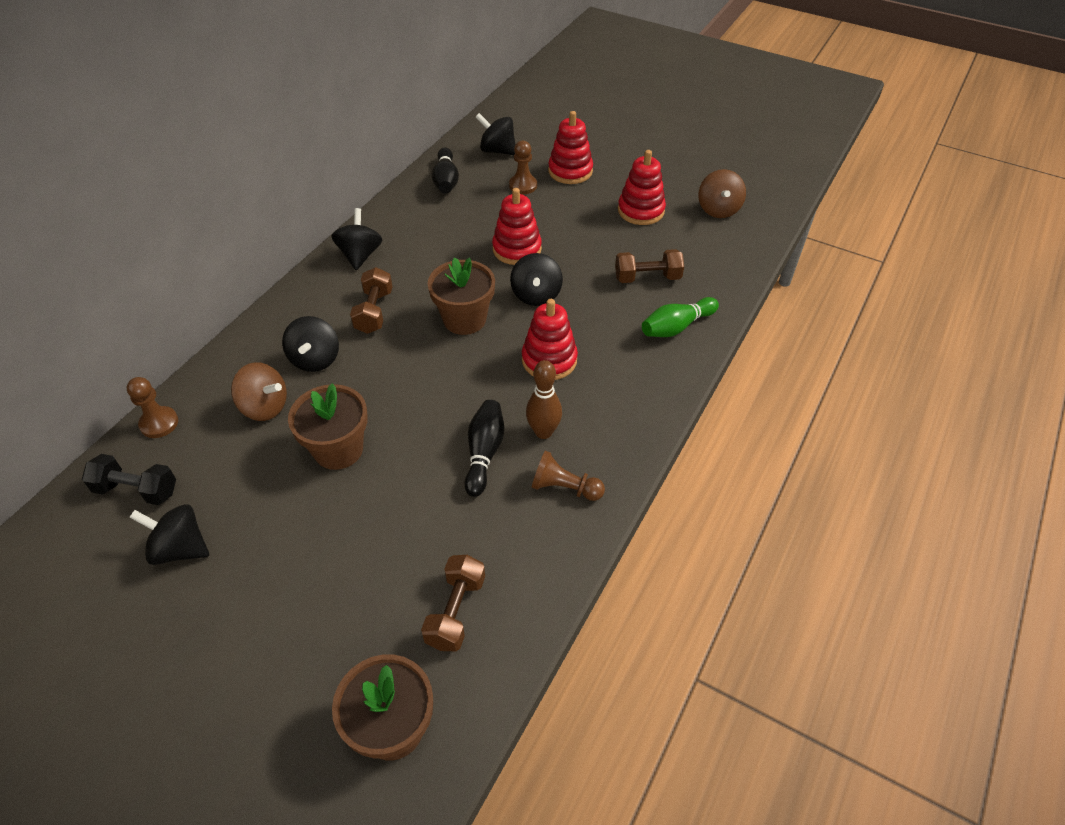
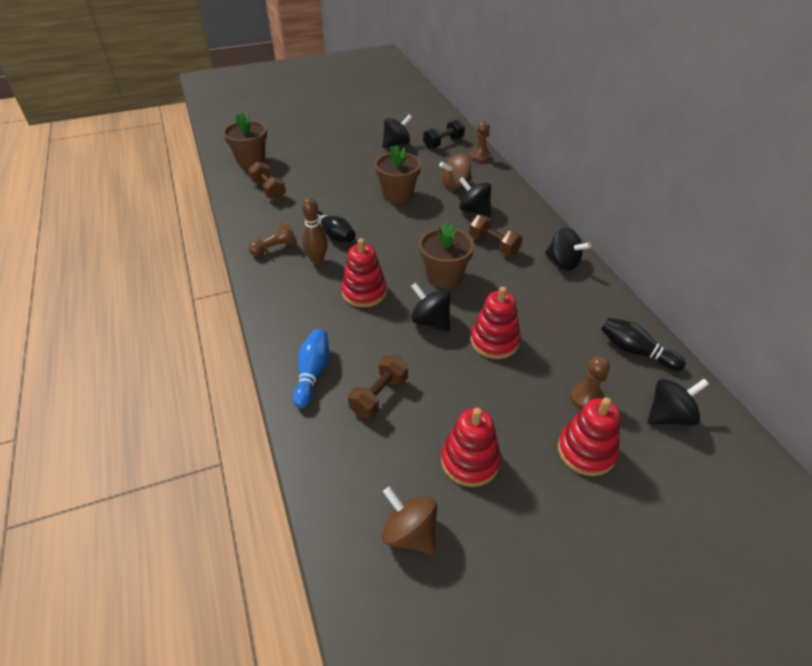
camera: 130 degrees right, 5 degrees down
(676, 327) = (312, 373): green bowling pin -> blue bowling pin

